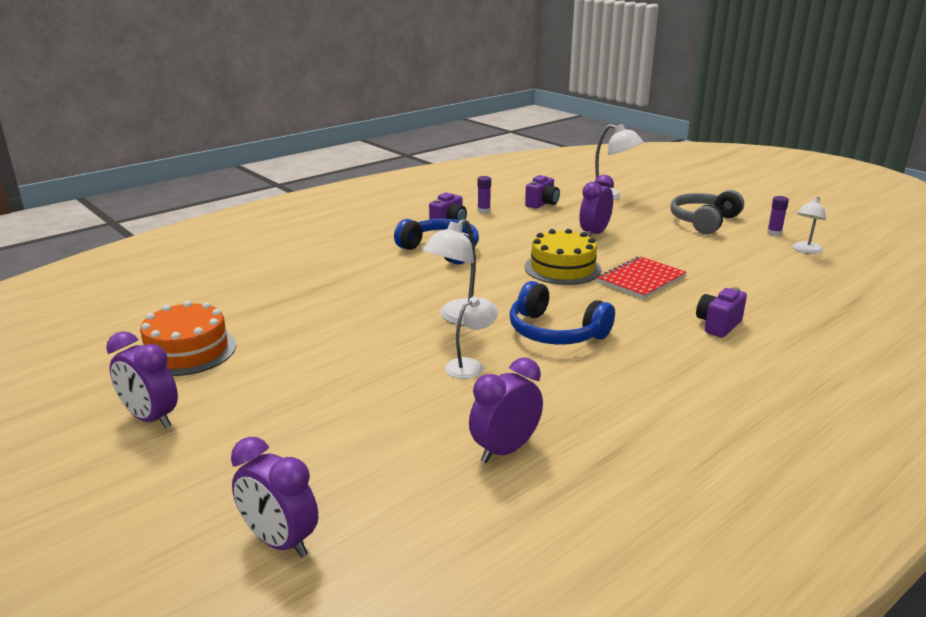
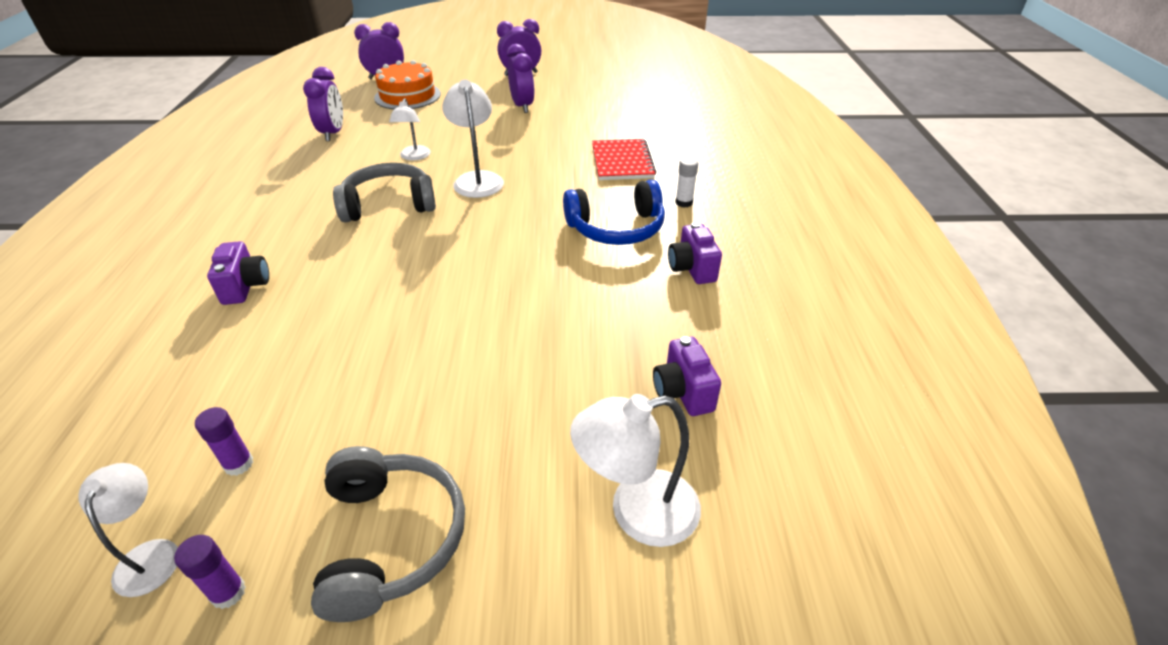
camera: 130 degrees right, 15 degrees up
(187, 351) = (580, 92): orange cake -> orange cake (407, 96)
(375, 243) = (684, 203): none -> white glue stick
(483, 211) = (710, 318): purple glue stick -> purple glue stick (239, 464)
(555, 332) = (389, 205): blue headphones -> grey headphones
(562, 268) = (472, 275): yellow cake -> none
(594, 234) = (516, 362): purple clock -> purple clock (522, 106)
(641, 280) = (372, 307): red notebook -> red notebook (622, 162)

